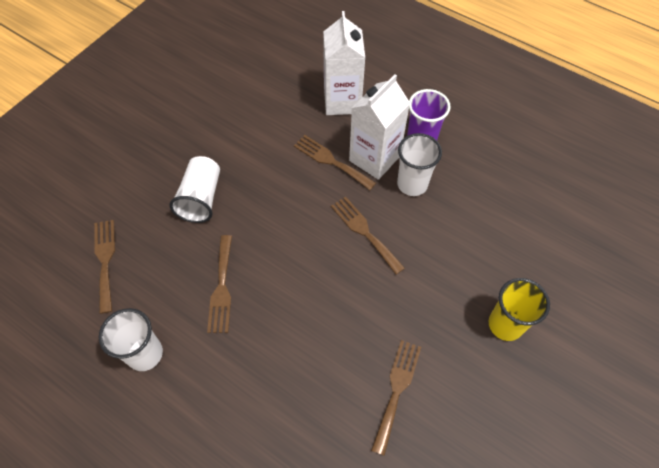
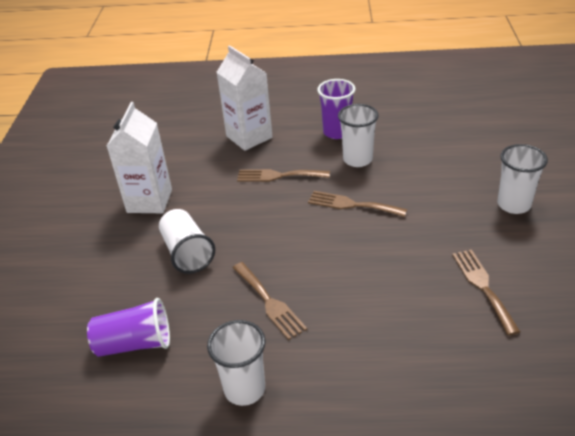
camera: 30 degrees left, 20 degrees down
(105, 260) = (134, 343): brown fork -> purple cup
(374, 158) = (312, 158): white carton -> white carton (149, 201)
(505, 324) = (513, 204): yellow cup -> white cup

